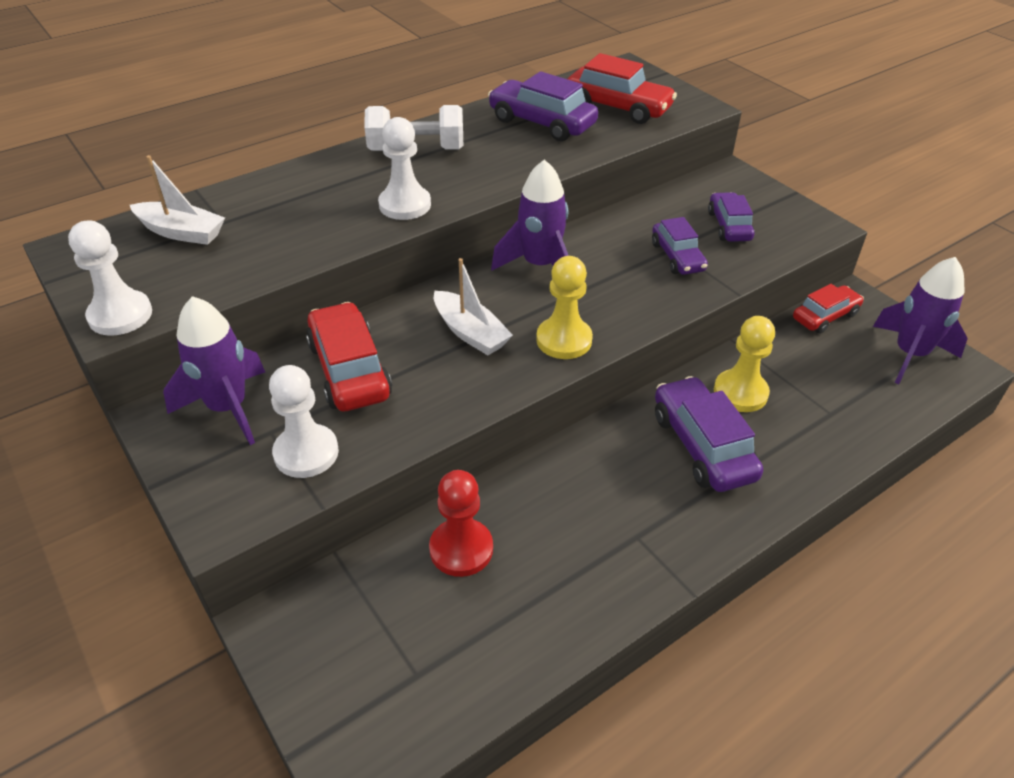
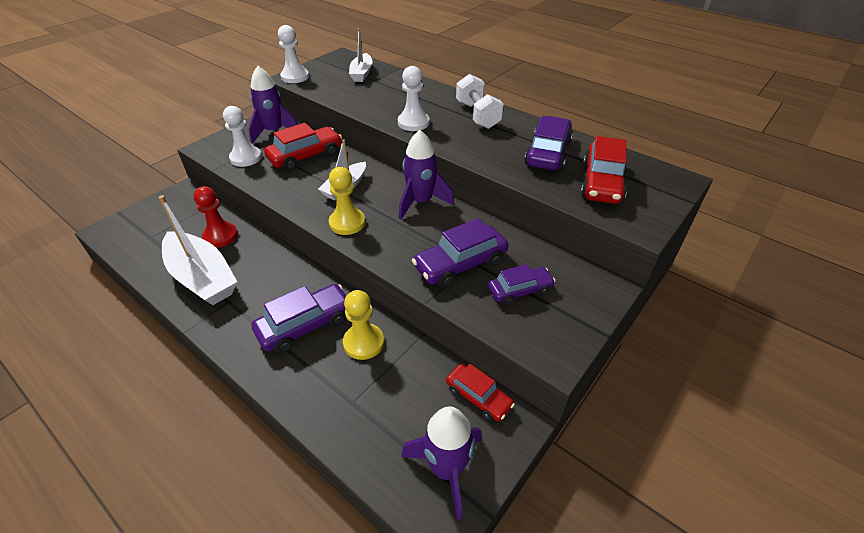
camera: 75 degrees right, 0 degrees up
(569, 574) = (202, 277): none -> white boat
(677, 257) = (460, 264): purple car -> purple car, size x1.55

